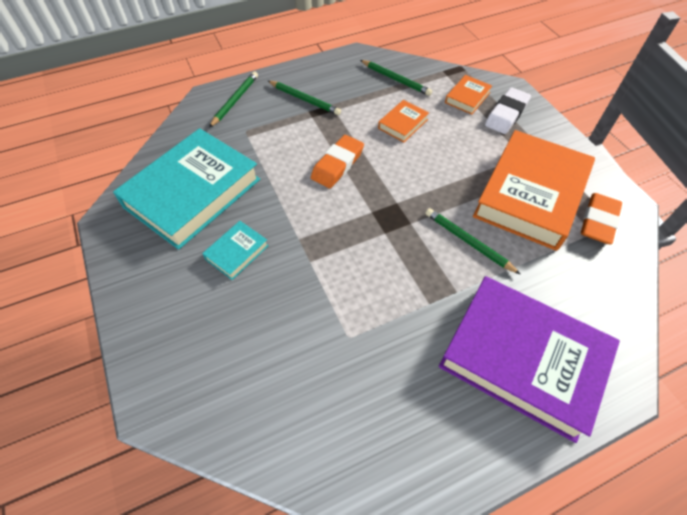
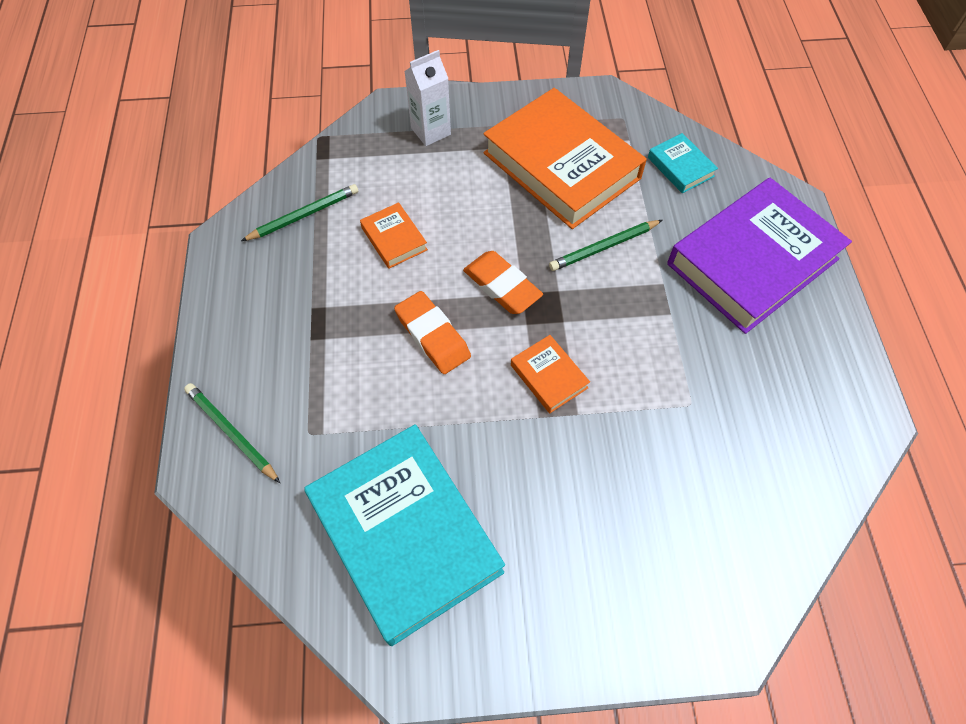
camera: 70 degrees left, 5 degrees up
(237, 252) = (534, 497): turquoise book -> turquoise book (680, 167)
(304, 99) = (283, 337): green pencil -> none
(467, 98) = (382, 155): orange book -> orange book (549, 376)
(506, 114) = (431, 131): white eraser -> white carton
(598, 221) = (617, 129): orange eraser -> orange eraser (502, 286)

